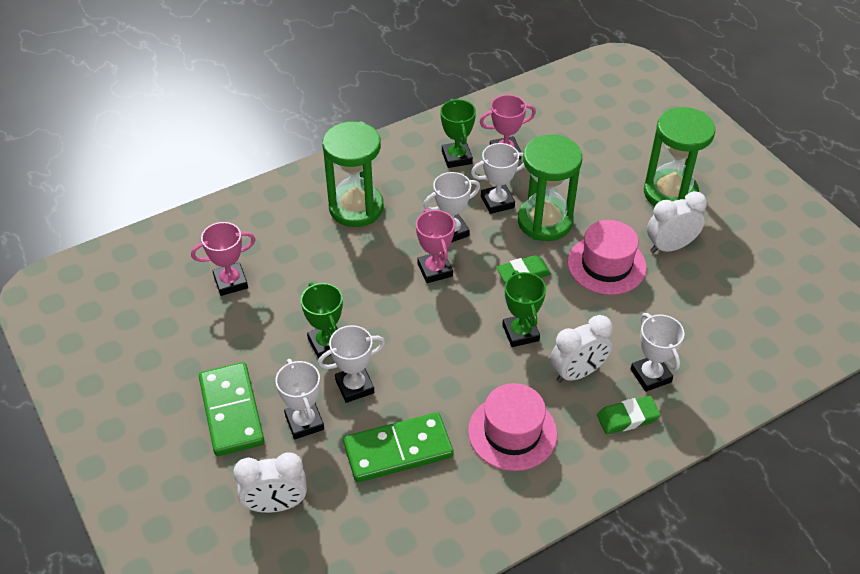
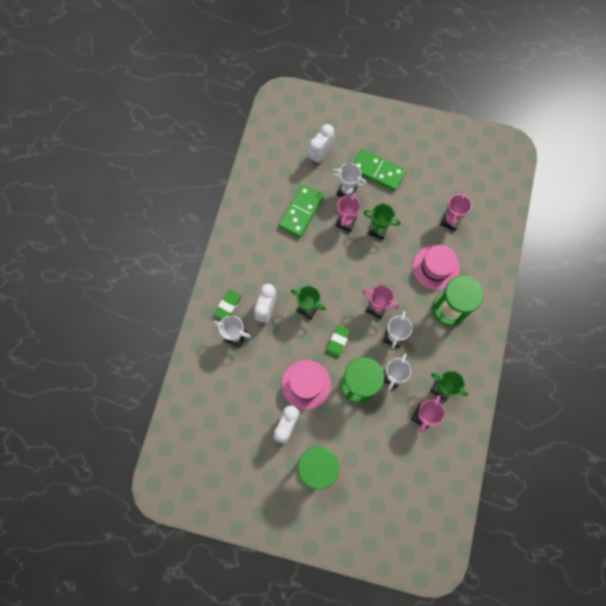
camera: 135 degrees right, 25 degrees up
(354, 386) = (346, 222): white trophy -> pink trophy
(512, 432) = (267, 258): pink hat -> pink hat (436, 267)

